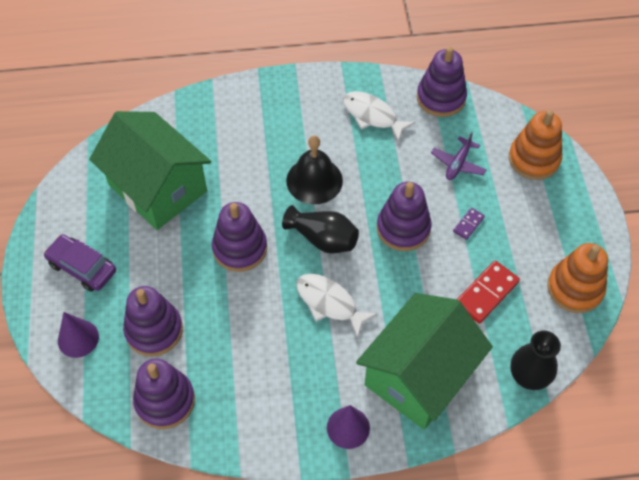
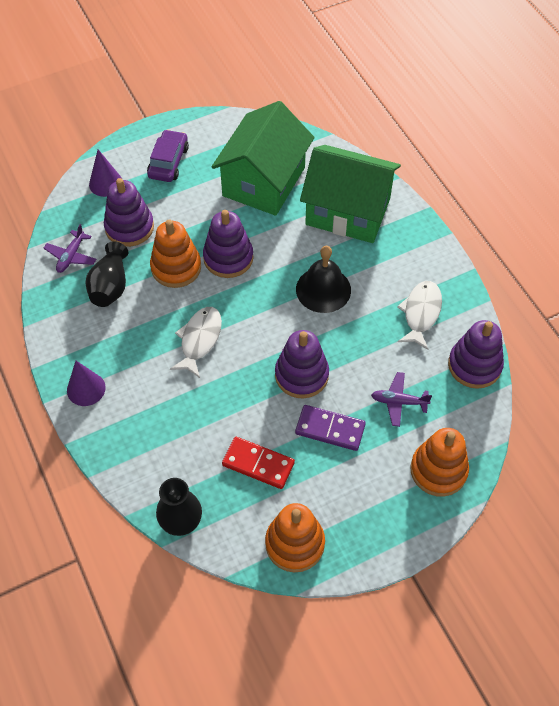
camera: 70 degrees right, 0 degrees up
(165, 401) = (71, 256): purple stacking toy -> purple plane
(230, 299) = (176, 267): none -> orange stacking toy
(323, 239) = (263, 315): black vase -> black vase (110, 286)
(419, 376) = (152, 429): green house -> green house (348, 211)
(468, 224) = (330, 429): purple domino -> purple domino, size x1.85

